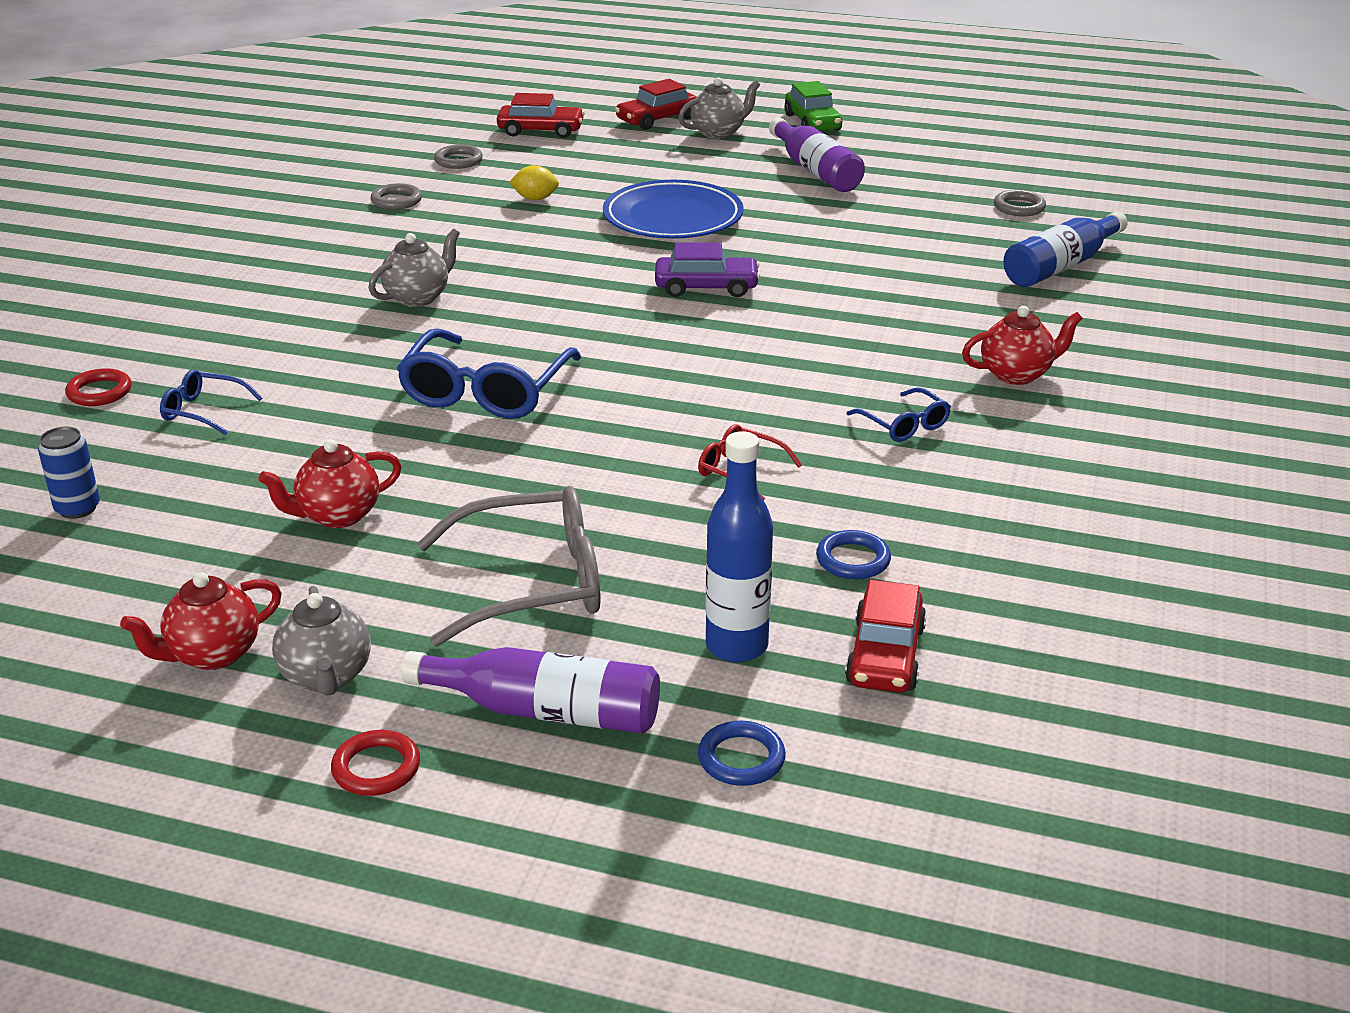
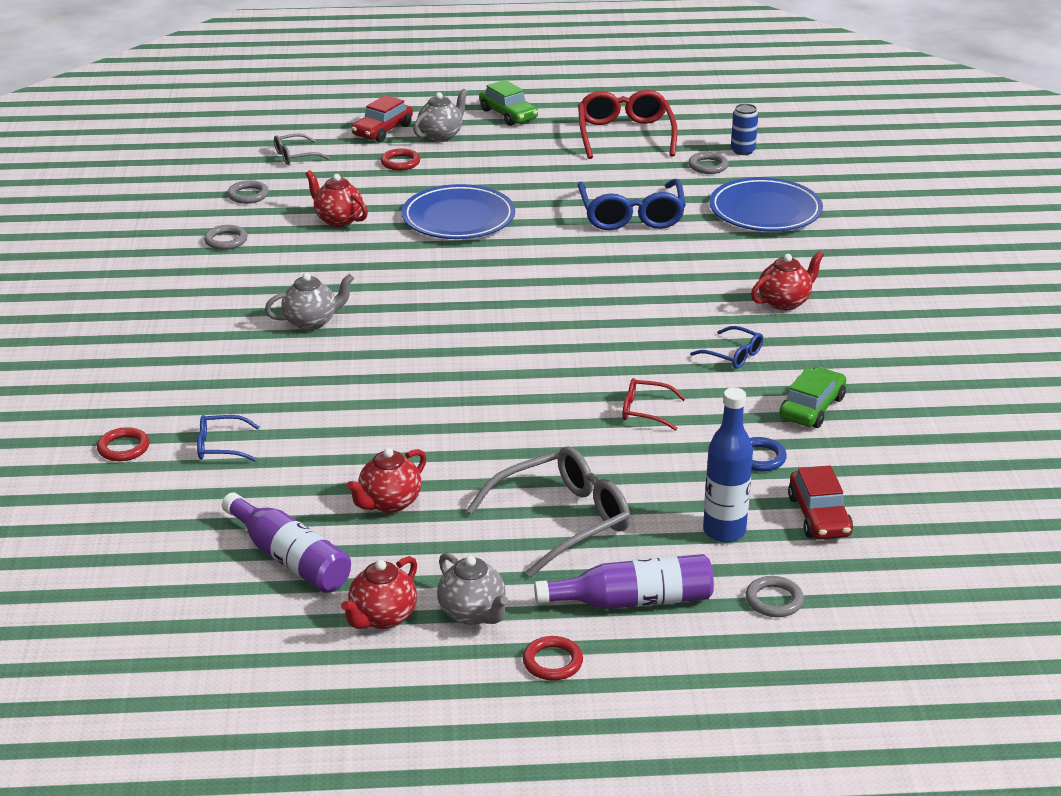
camera: 20 degrees left, 0 degrees up
(77, 508) = (190, 540): blue can -> blue can (742, 150)
(418, 297) = (311, 322): grey teapot -> grey teapot turned 45 degrees clockwise
(486, 391) = (423, 388): blue glasses -> blue glasses (631, 216)
(535, 199) = (338, 220): yellow lemon -> red teapot
(541, 130) = (295, 156): red car -> grey glasses
(651, 153) = (400, 162): none -> red ring
(706, 287) = (525, 273): purple car -> none
(741, 758) = (774, 600): blue ring -> grey ring
(815, 171) = (539, 158): purple bottle -> purple bottle (290, 559)
(937, 161) = (625, 135): none -> red glasses
(968, 510) = (812, 408): none -> green car
(1060, 266) = (765, 211): blue bottle -> blue plate

